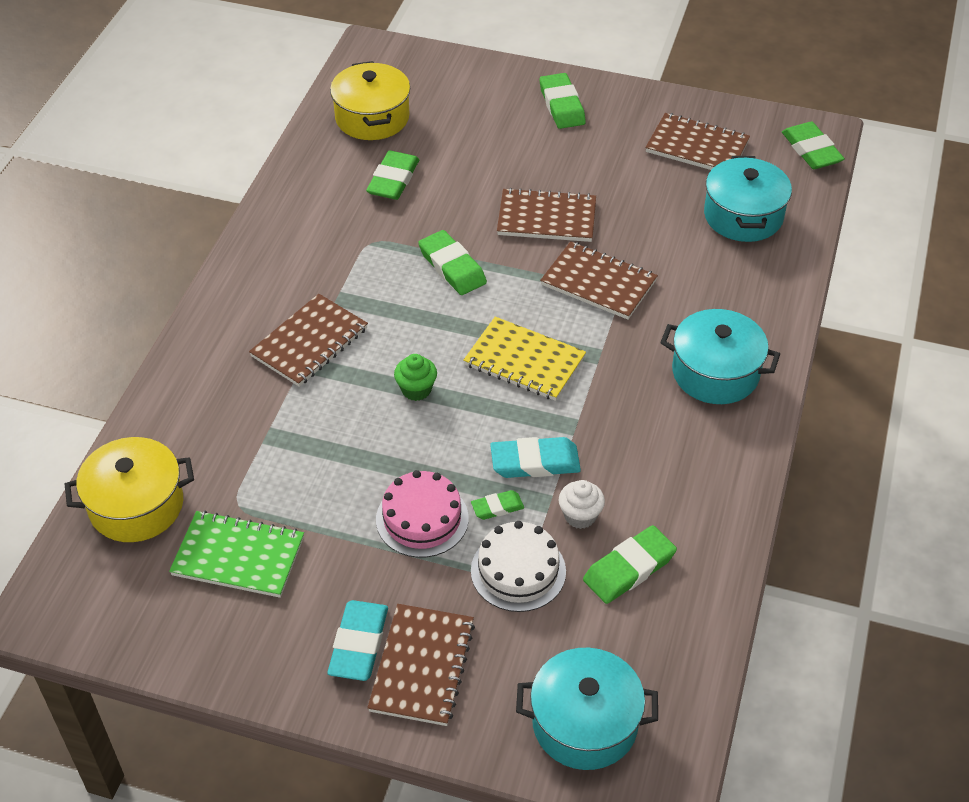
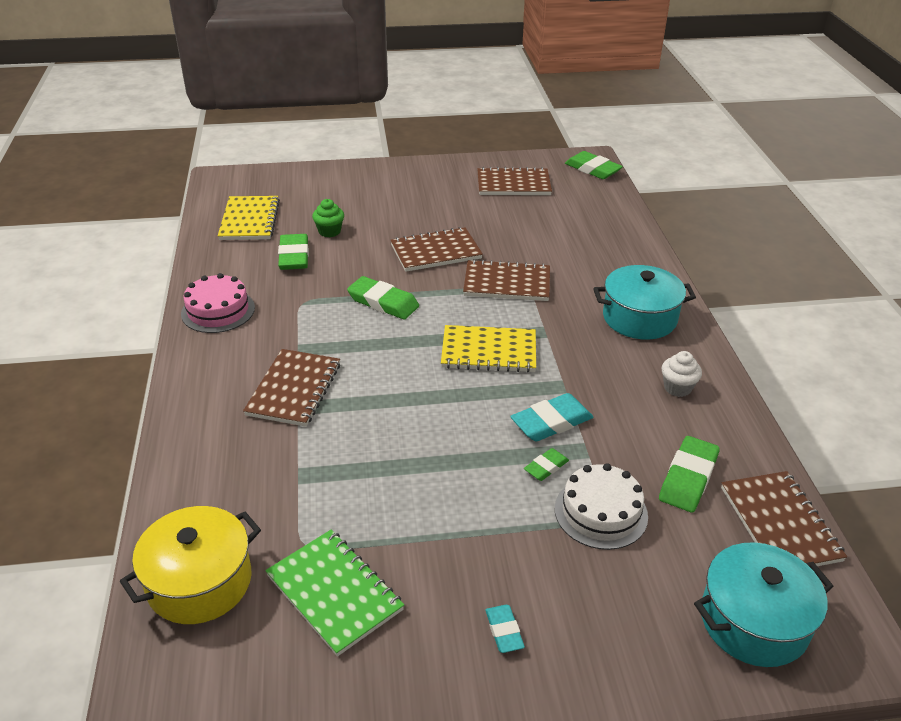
camera: 25 degrees left, 10 degrees down
(238, 556) = (334, 593): green notebook -> green notebook turned 60 degrees clockwise
(358, 644) = (504, 631): turquoise eraser -> turquoise eraser, size x0.56
(372, 117) = (249, 220): yellow pot -> yellow notebook
(416, 390) = (413, 398): green cupcake -> green cupcake (329, 231)
(422, 519) = (488, 498): pink cake -> pink cake (218, 310)
(422, 666) = (577, 628): brown notebook -> brown notebook (779, 524)
(562, 105) = (396, 181): green eraser -> none
(580, 516) = (618, 451): white cupcake -> white cupcake (677, 388)
(743, 216) = (578, 216): turquoise pot -> none

